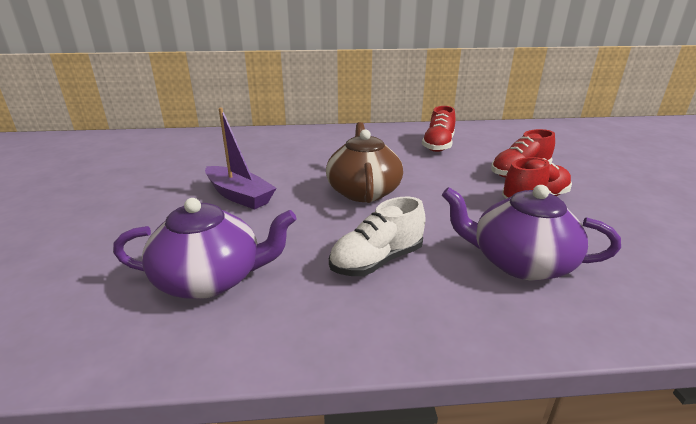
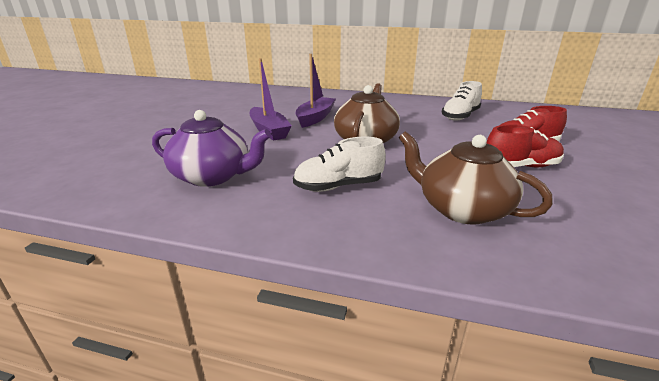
camera: 20 degrees right, 0 degrees up
(284, 169) = (315, 118): none -> purple boat
(438, 145) = (460, 116): red shoe -> white shoe
(519, 262) = (461, 209): purple teapot -> brown teapot

